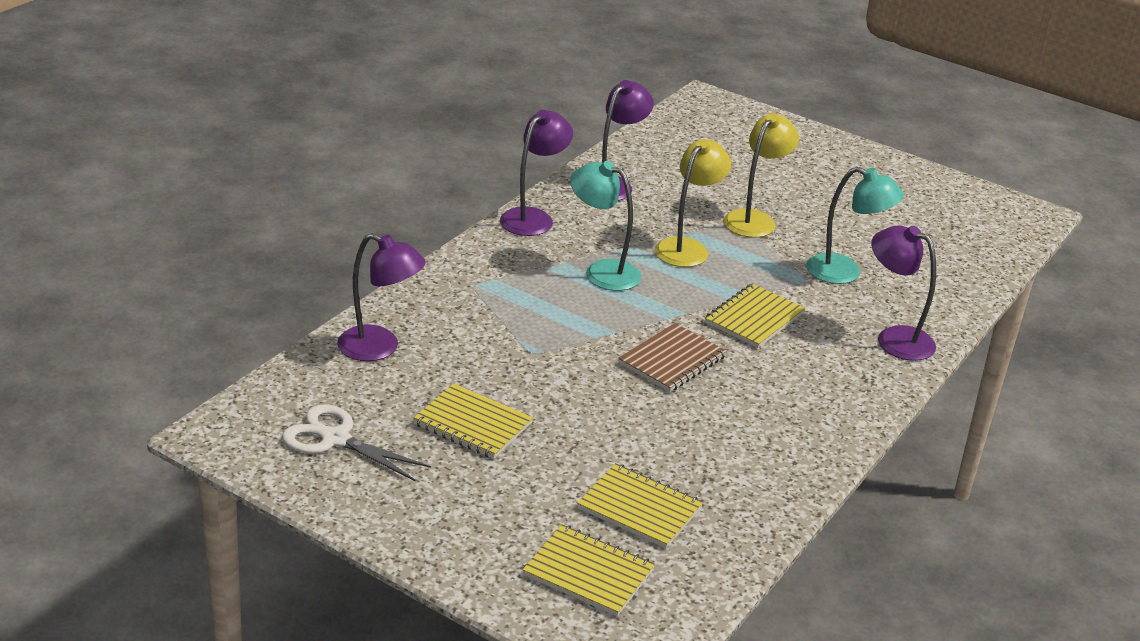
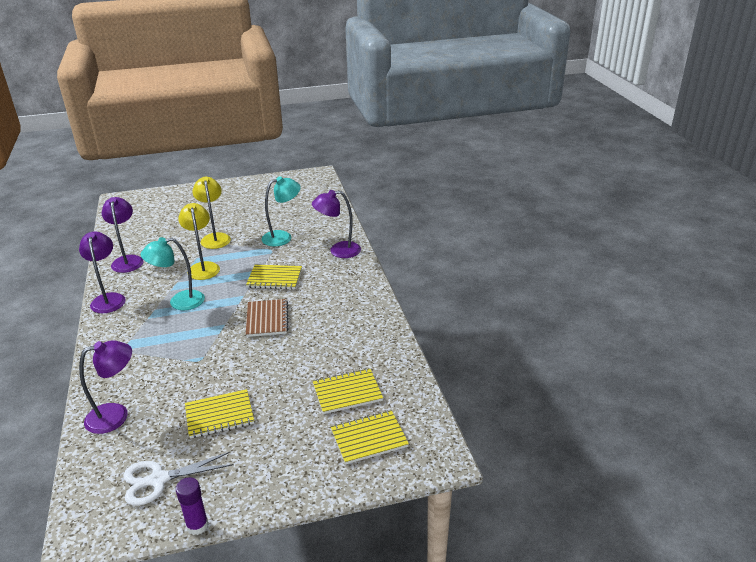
camera: 45 degrees left, 0 degrees up
(311, 508) = (197, 525): none -> purple glue stick
(754, 318) = (274, 278): yellow notebook -> yellow notebook turned 75 degrees counterclockwise

